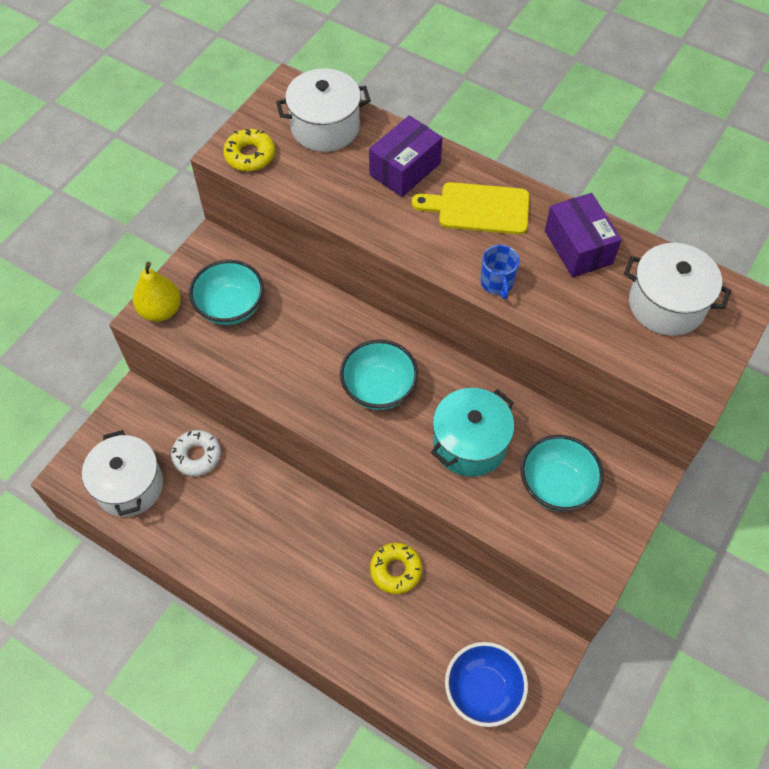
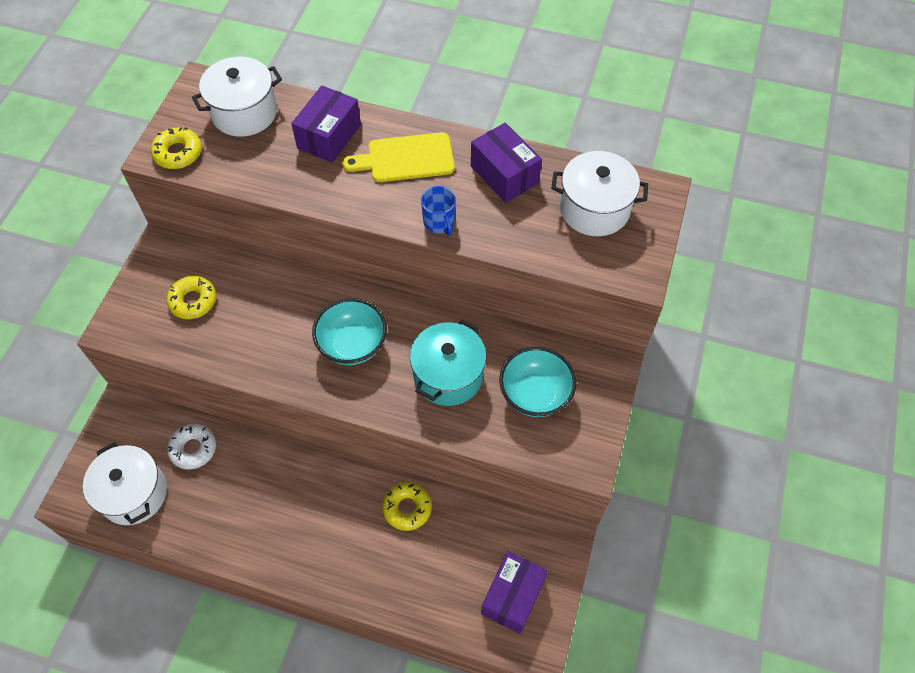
camera: 15 degrees left, 0 degrees up
(161, 310) = (125, 319): yellow pear -> none
(230, 307) = (193, 301): turquoise bowl -> yellow donut
(483, 690) = (513, 596): blue bowl -> purple box

